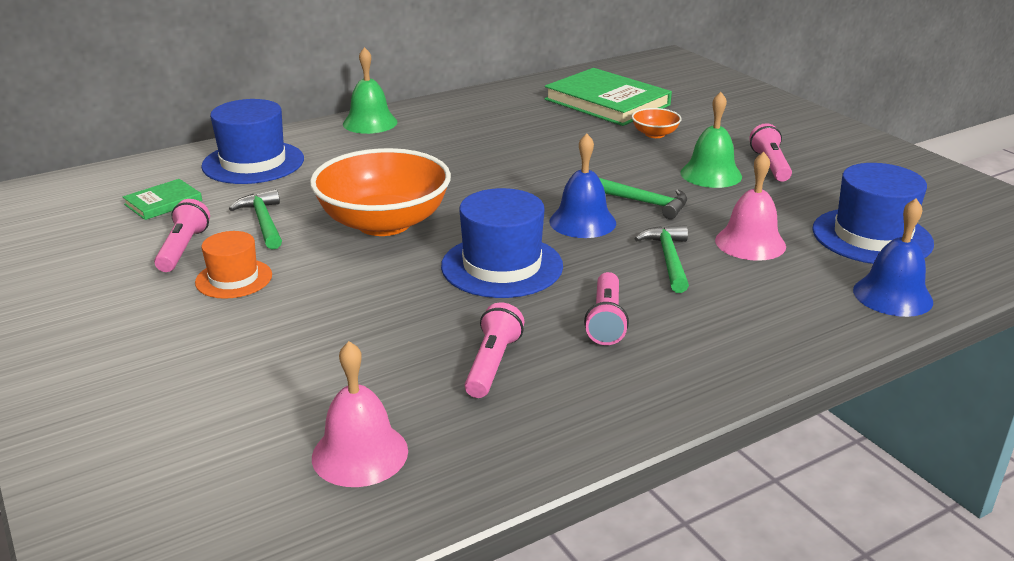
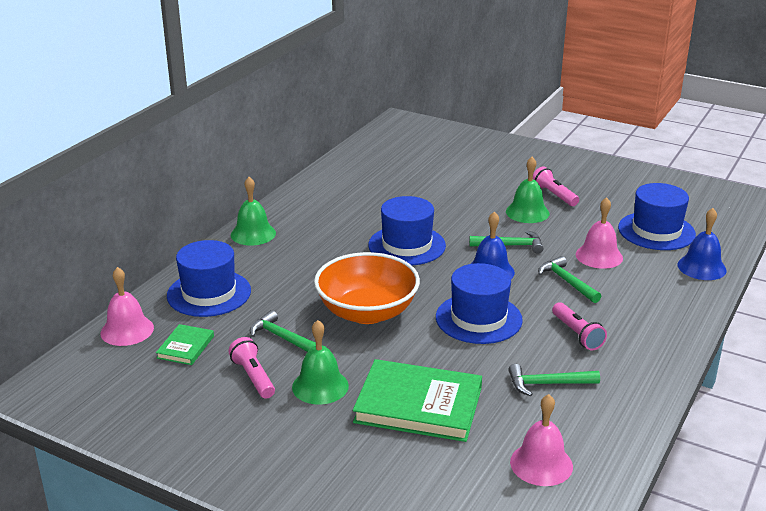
camera: 30 degrees left, 0 degrees up
(136, 173) = (127, 330): none -> pink bell
(234, 279) = (320, 386): orange hat -> green bell
(492, 364) = (548, 384): pink flashlight -> green hammer
(517, 172) = (407, 245): none -> blue hat
(607, 102) = (401, 171): green book -> green book (418, 405)
(655, 134) = (461, 190): orange bowl -> none

